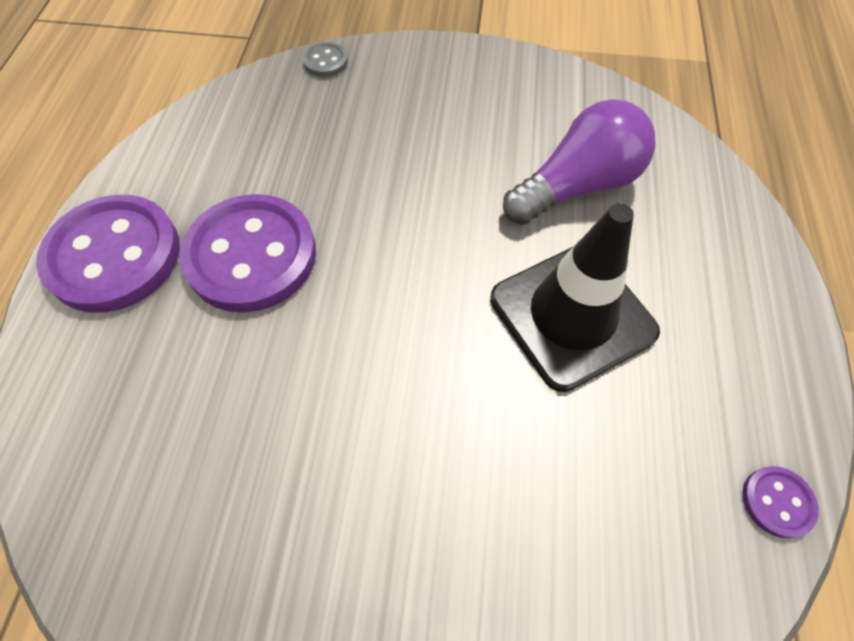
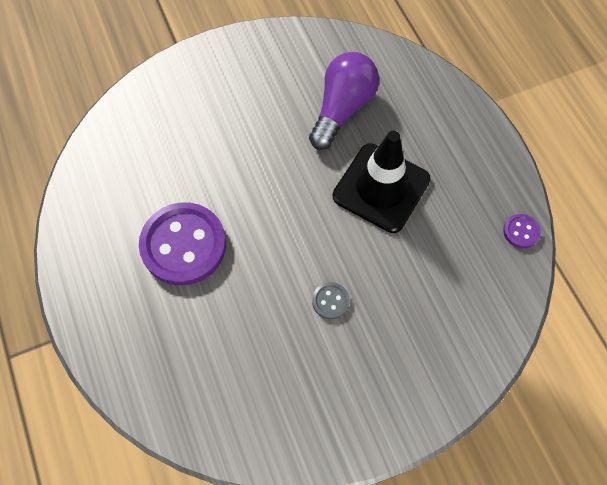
camera: 30 degrees left, 5 degrees up
(114, 256) = (100, 288): purple button -> none
(325, 61) = (135, 94): grey button -> grey button (330, 301)

